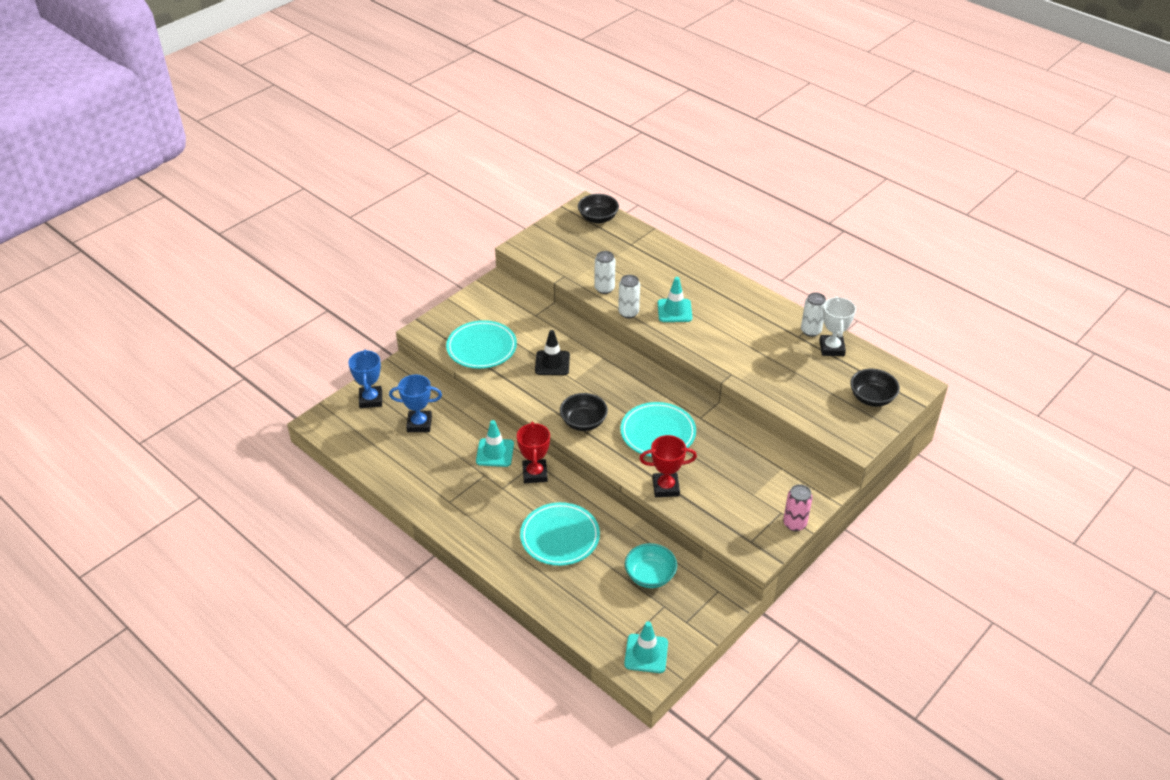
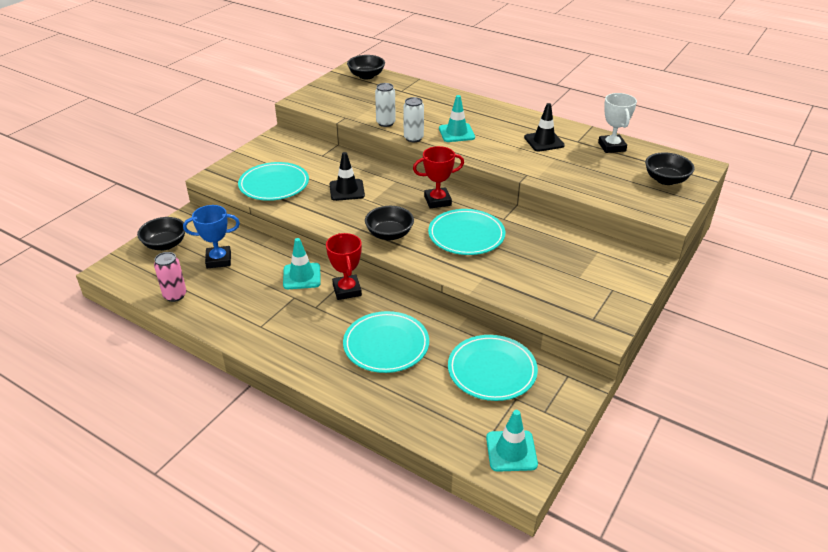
camera: 10 degrees left, 5 degrees down
(371, 399) = (165, 244): blue trophy -> black bowl
(650, 576) = (492, 370): turquoise bowl -> turquoise plate
(665, 487) = (489, 281): red trophy -> red trophy (437, 201)
(762, 333) = (544, 141): none -> black traffic cone
(794, 524) = (630, 298): pink can -> pink can (175, 295)
(810, 331) = (587, 136): white can -> none

